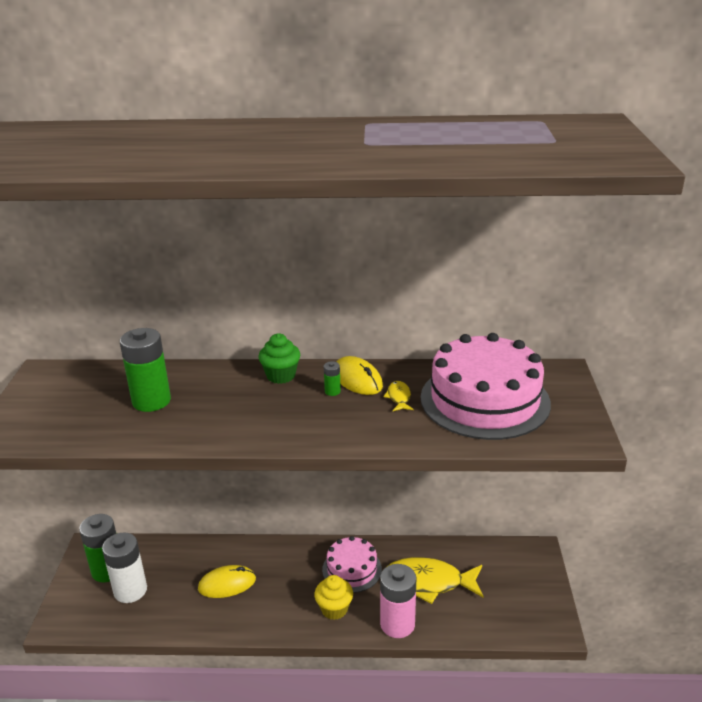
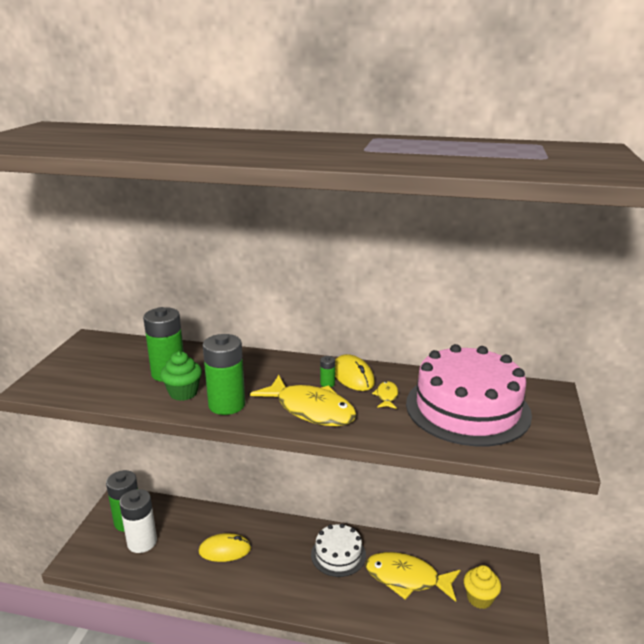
camera: 10 degrees right, 5 degrees down
(230, 429) = (227, 405): none -> green battery
(281, 376) = (286, 365): green cupcake -> green cupcake (183, 393)
(323, 422) = (311, 410): none -> yellow fish
(334, 609) = (314, 589): yellow cupcake -> yellow cupcake (479, 598)
(352, 569) = (338, 554): pink cake -> white cake
(397, 624) = (369, 614): pink battery -> none

